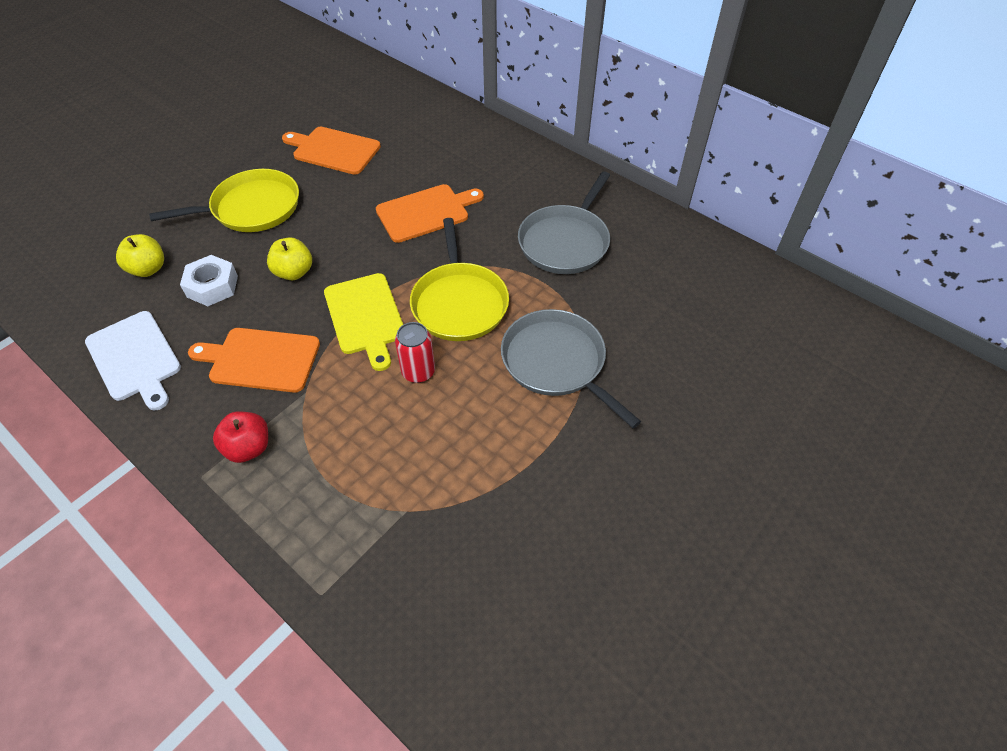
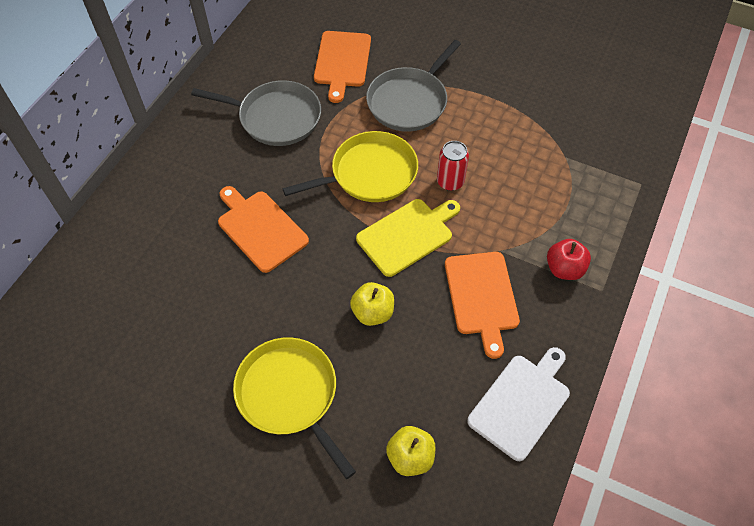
camera: 105 degrees left, 5 degrees up
(212, 286) = (413, 378): white nut -> none
(333, 150) = (171, 349): orange cutting board -> orange cutting board (342, 62)

